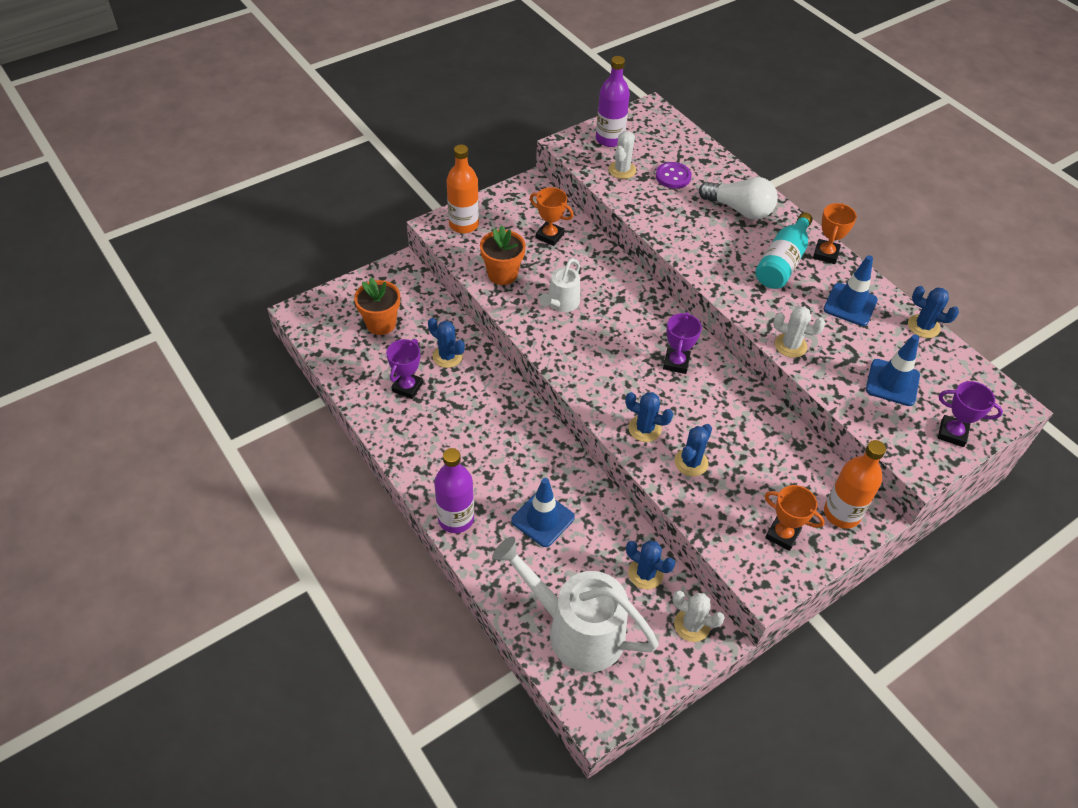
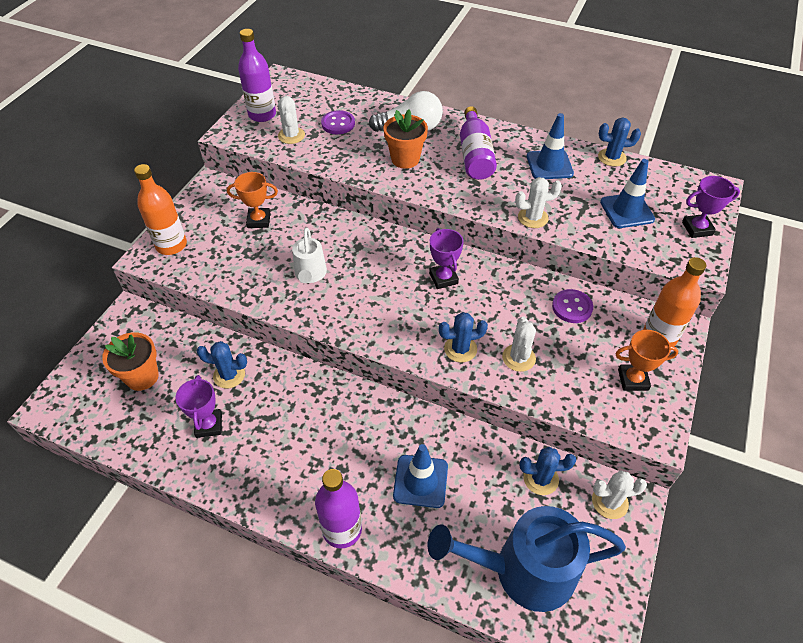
camera: 30 degrees left, 0 degrees up
(502, 274) = (239, 273): orange flower pot -> orange flower pot (405, 159)
(575, 629) = (523, 570): white watering can -> blue watering can
(691, 462) = (518, 358): blue cactus -> white cactus
(777, 446) = (572, 307): none -> purple button
(782, 263) = (475, 155): turquoise bottle -> purple bottle
(825, 254) = (501, 134): orange trophy -> none

